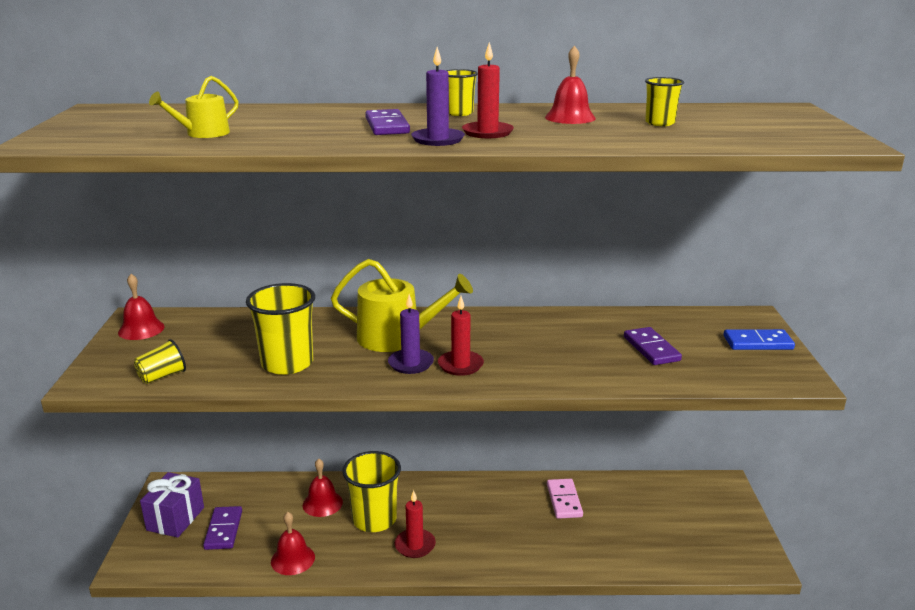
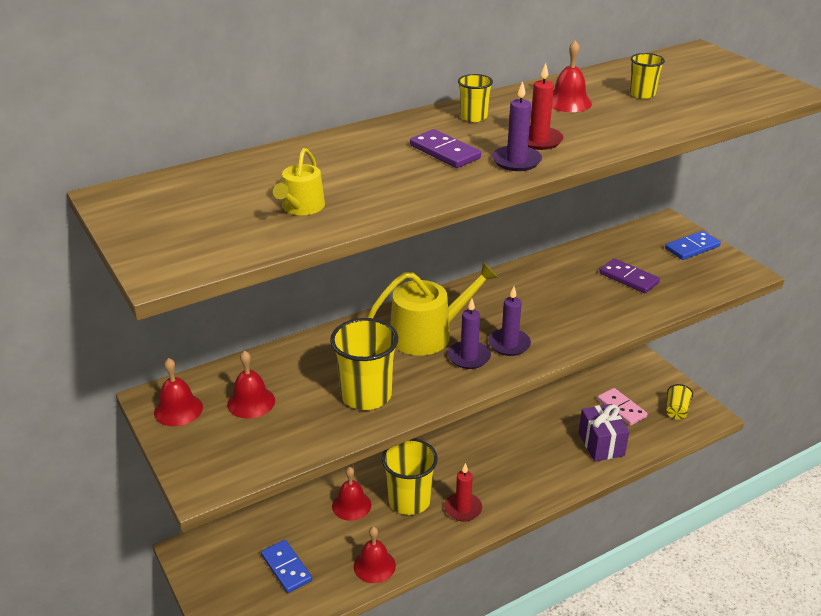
camera: 30 degrees left, 10 degrees up
(162, 376) = (268, 451): yellow cup -> yellow cup (676, 410)
(175, 519) = (229, 578): purple gift -> purple gift (601, 444)
(196, 340) = (251, 402): none -> red bell
(224, 530) = (286, 568): purple domino -> blue domino
(460, 365) = (509, 344): red candle -> purple candle
(564, 500) = (542, 421): pink domino -> pink domino (621, 408)

